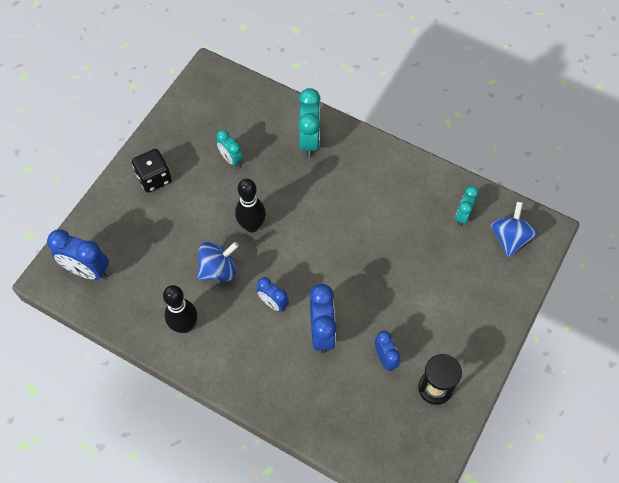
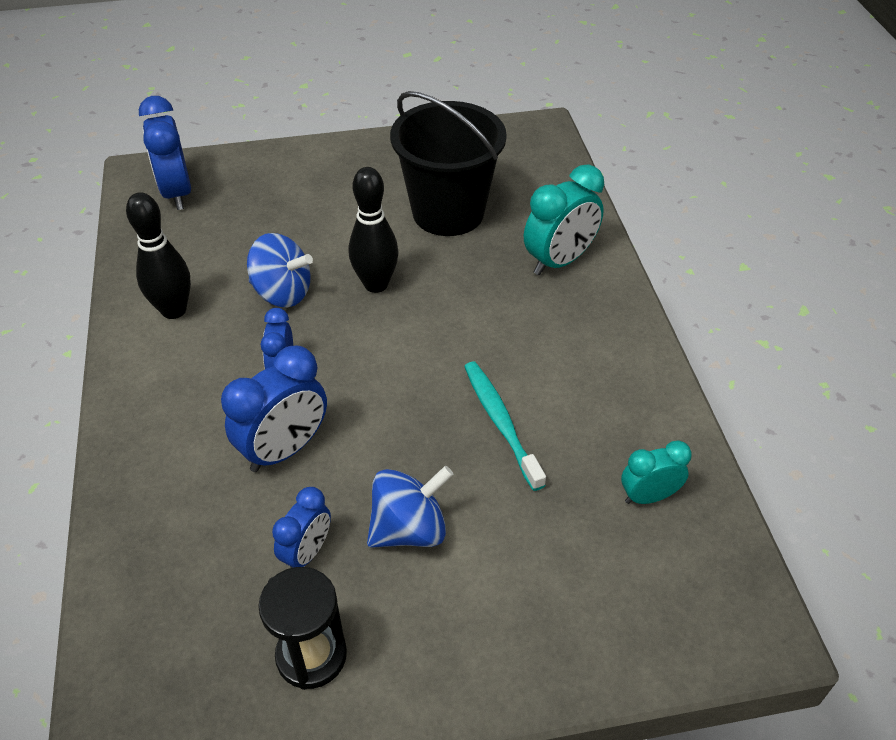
camera: 50 degrees right, 15 degrees down
(154, 178) = (350, 171): black dice -> none
(231, 159) = (448, 212): turquoise clock -> black bucket
(381, 238) = (501, 422): none -> turquoise toothbrush
(509, 238) = (684, 587): blue spinning top -> blue spinning top (409, 529)

